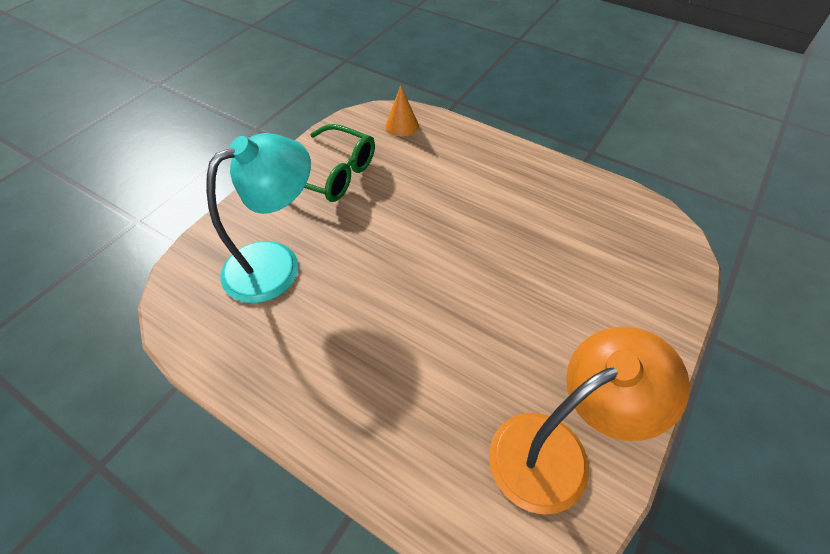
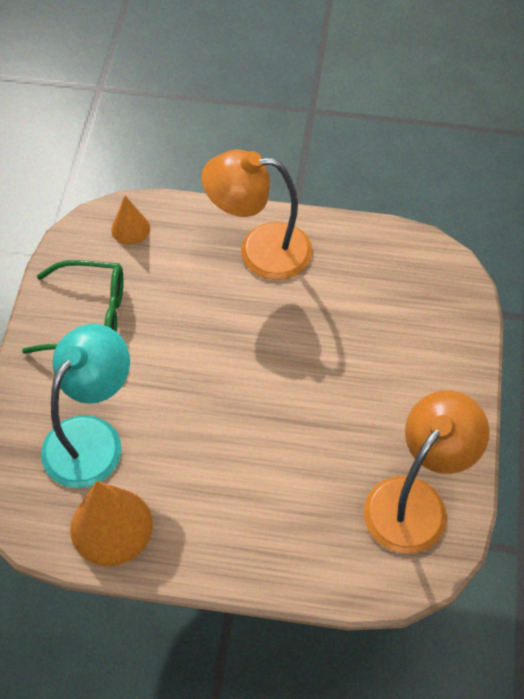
camera: 25 degrees left, 5 degrees up
(243, 345) = (111, 526): none -> orange cone
(500, 170) = (260, 250): none -> orange lamp

